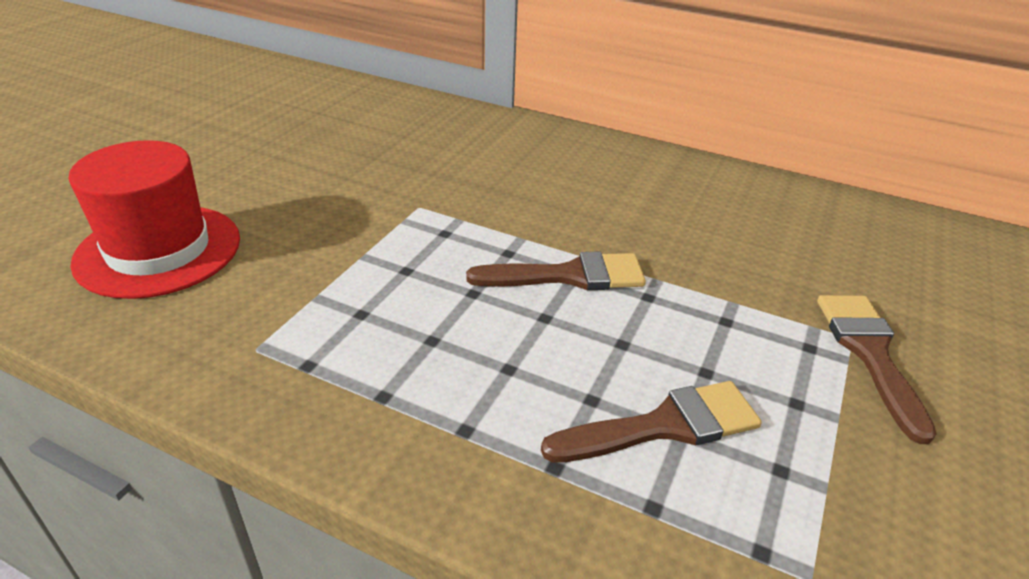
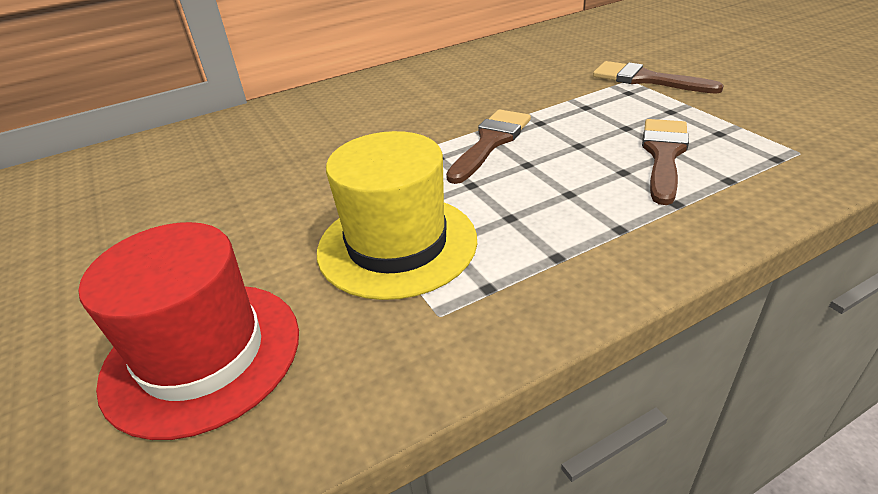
camera: 50 degrees left, 0 degrees up
(342, 285) = (397, 244): none -> yellow hat

